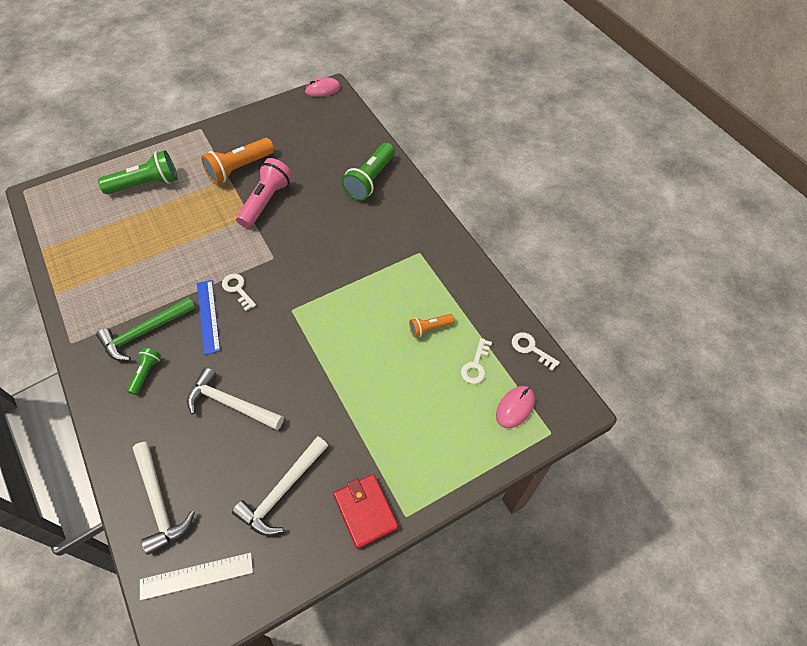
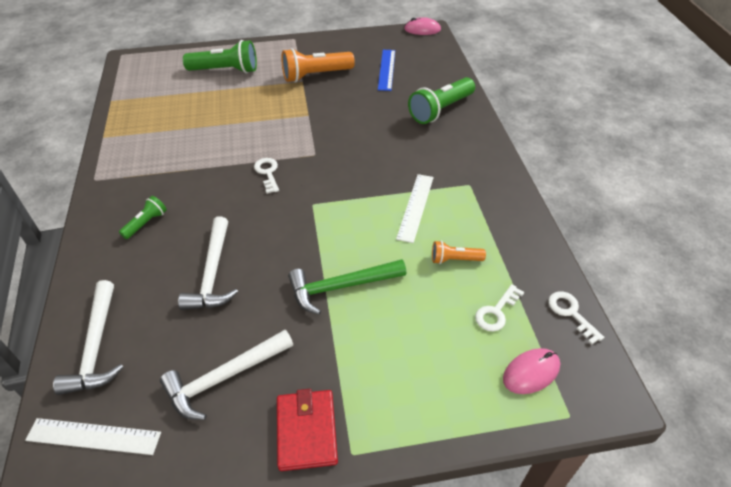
camera: 20 degrees right, 10 degrees down
(144, 332) = (163, 188): green hammer -> green hammer (341, 287)
(208, 316) = (228, 189): blue ruler -> blue ruler (386, 69)
(231, 403) = (212, 273): white hammer -> white hammer turned 135 degrees counterclockwise
(266, 201) = (329, 106): pink flashlight -> none
(381, 287) = (415, 207): none -> white ruler

